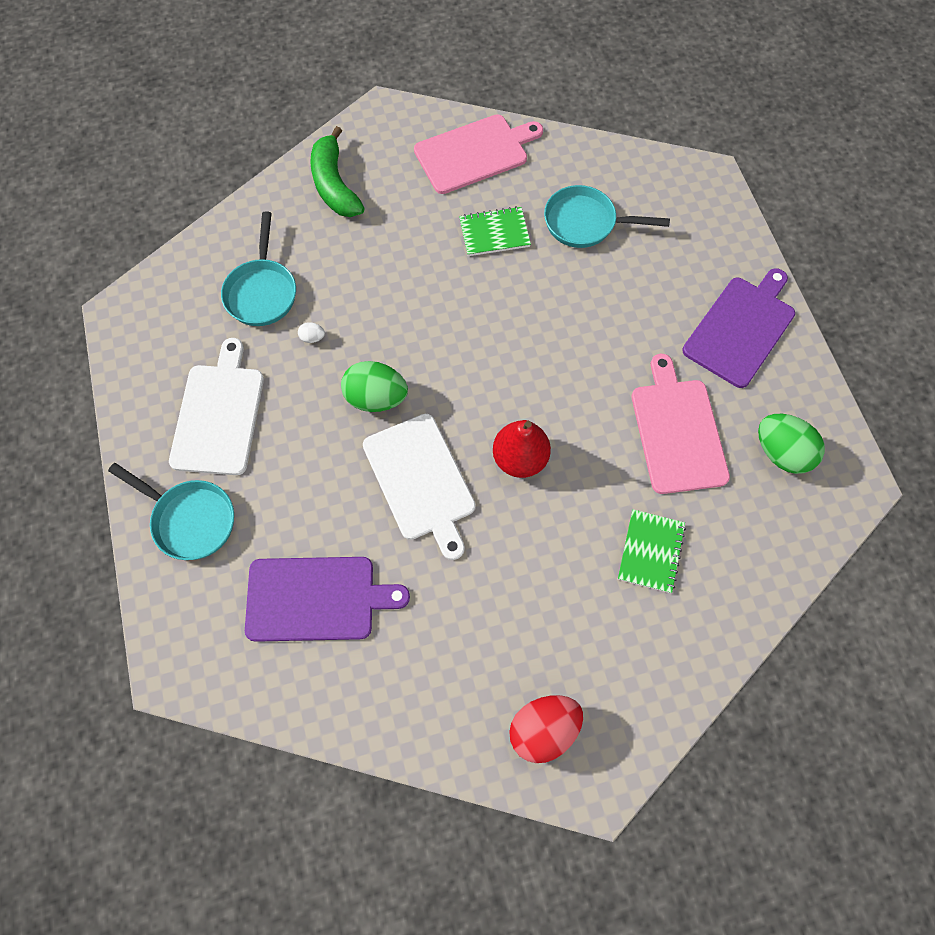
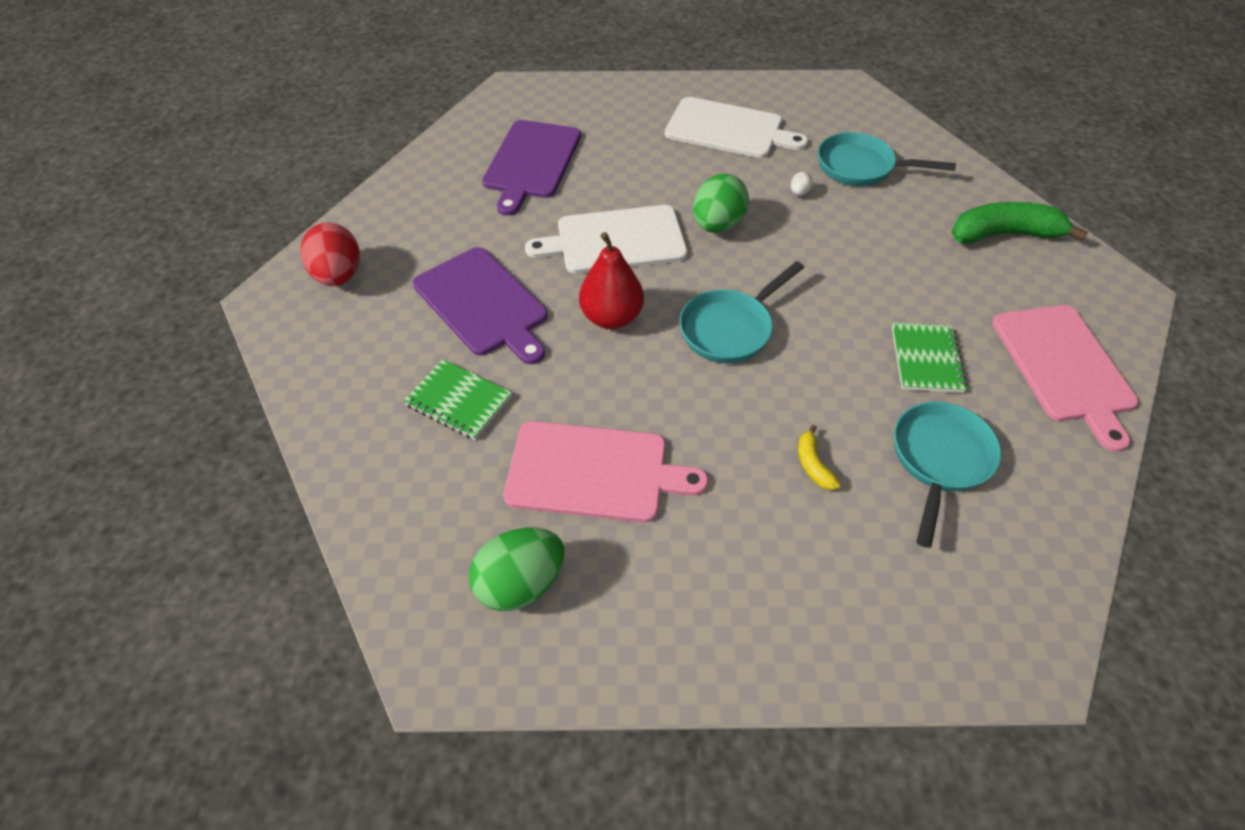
camera: 105 degrees right, 15 degrees down
(190, 519) = (633, 106): turquoise pan -> turquoise pan (730, 328)
(617, 294) = (813, 465): none -> yellow banana
(741, 328) = (728, 604): purple cutting board -> purple cutting board (483, 304)

